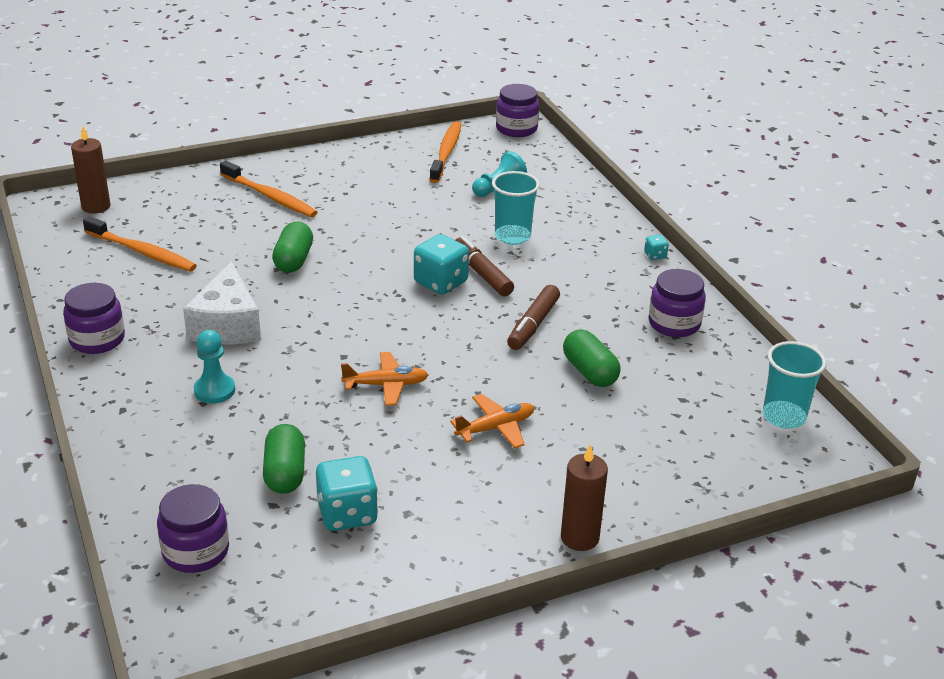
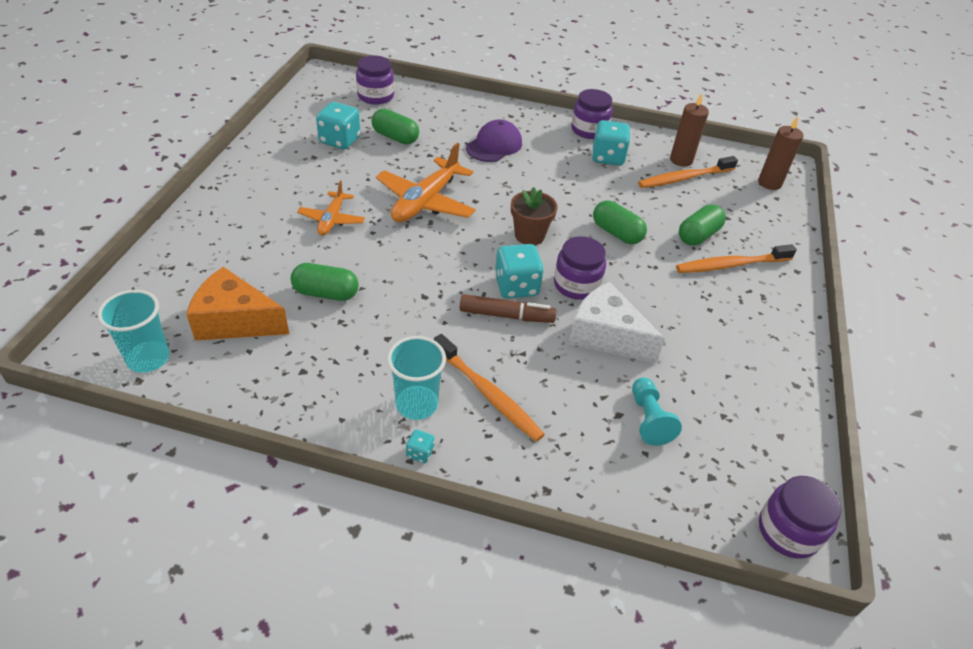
camera: 125 degrees right, 10 degrees up
(151, 307) = (607, 157): none -> turquoise dice
(214, 390) = (494, 145): turquoise pawn -> purple cap
(227, 325) = (558, 175): white cheese -> white cheese (606, 335)
(243, 221) = (698, 236): none -> green capsule
(359, 303) = (529, 235): none -> brown flower pot
(386, 385) = (425, 201): orange plane -> orange plane, size x1.71
(446, 152) = (755, 424): orange toothbrush -> orange toothbrush (488, 393)
(512, 236) = (547, 370): turquoise cup -> turquoise cup (416, 404)
(533, 325) = (411, 301): brown marker -> none
(579, 537) = (211, 197): brown candle -> brown candle (681, 160)
(674, 323) = (316, 383): purple jar -> purple jar (576, 285)
(688, 399) = (235, 321): none -> orange cheese

